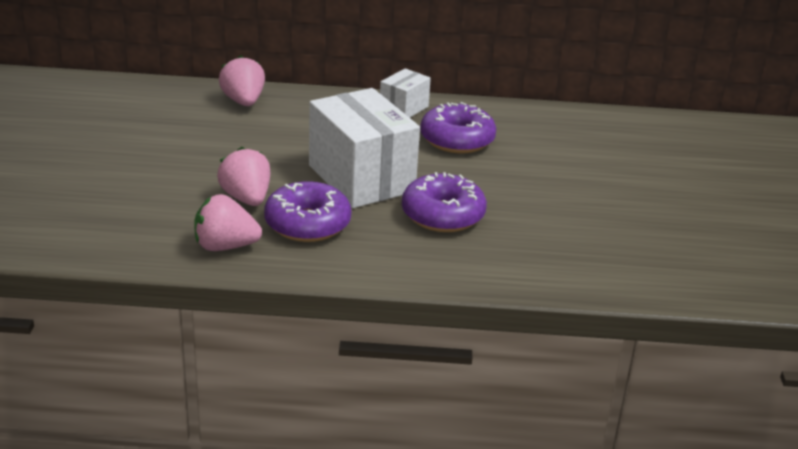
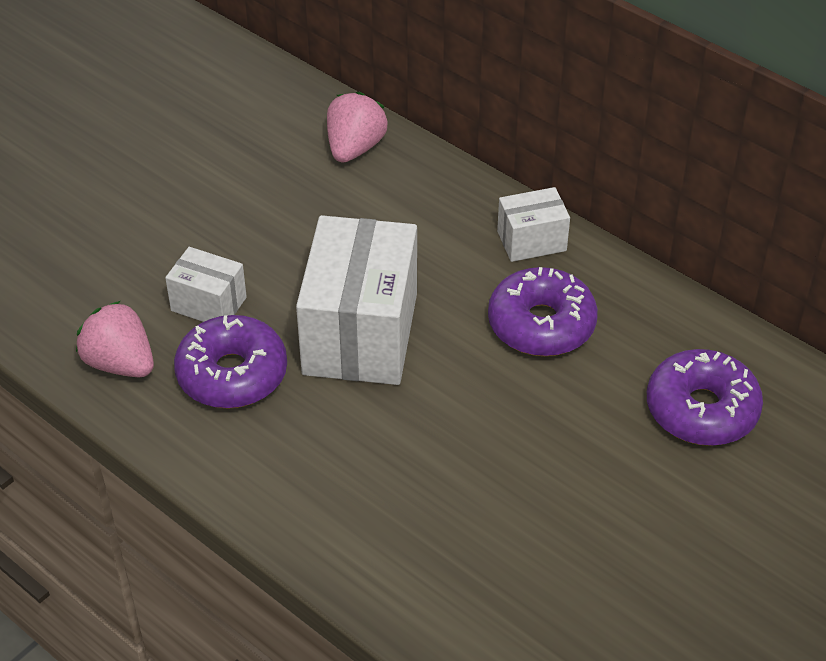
camera: 40 degrees right, 15 degrees up
(246, 198) = (208, 304): pink strawberry -> white box
(443, 215) = (392, 438): purple donut -> purple donut (701, 410)

